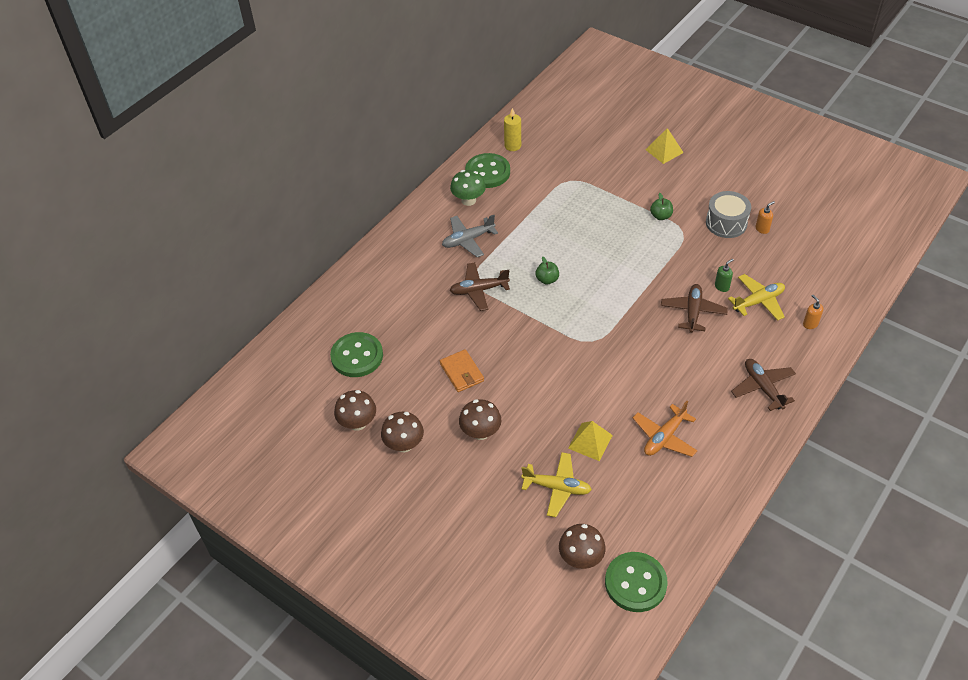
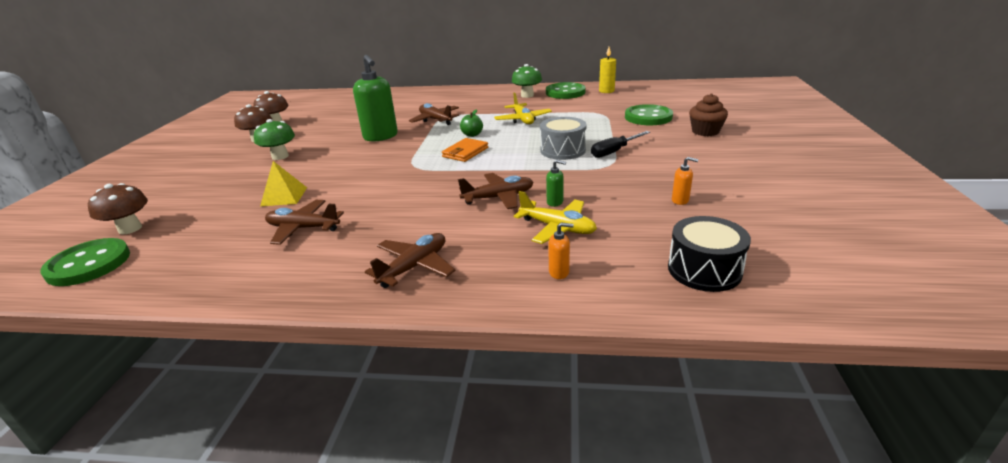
camera: 60 degrees right, 20 degrees down
(357, 356) = (339, 109): green button -> green button (648, 117)
(461, 372) = (342, 136): orange wallet -> orange wallet (465, 152)
(468, 240) = (485, 105): grey plane -> none
(480, 432) = (280, 156): brown mushroom -> green mushroom
(491, 344) = (381, 136): none -> green soap dispenser
(557, 487) = (221, 197): yellow plane -> yellow plane (523, 120)
(661, 216) = (614, 151): green apple -> black screwdriver
(664, 151) = (705, 131): yellow pyramid -> brown cupcake
(664, 437) = (303, 228): orange plane -> brown plane
(726, 223) = (656, 180): grey drum -> grey drum (563, 150)
(810, 324) = (559, 272): orange soap dispenser -> orange soap dispenser turned 60 degrees clockwise
(843, 266) = (704, 270): none -> black drum

